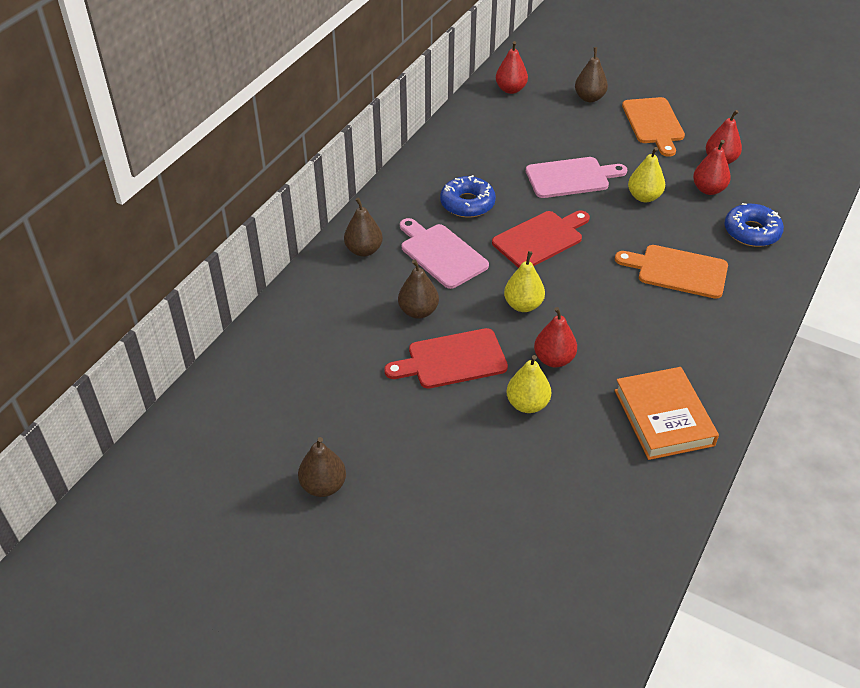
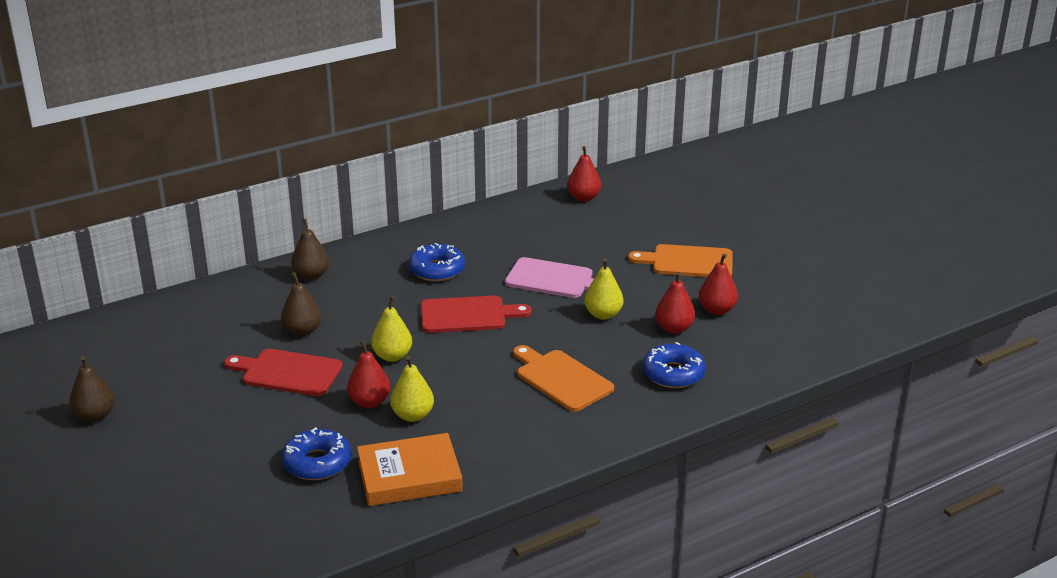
camera: 30 degrees right, 15 degrees down
(441, 254) = (370, 298): pink cutting board -> none
(527, 404) = (309, 424): yellow pear -> yellow pear (412, 415)
(577, 440) = (317, 463): none -> blue donut
(589, 98) = (650, 224): brown pear -> none
(653, 123) = (688, 262): orange cutting board -> orange cutting board turned 75 degrees clockwise
(663, 417) = (409, 476): orange book -> orange book turned 60 degrees clockwise

